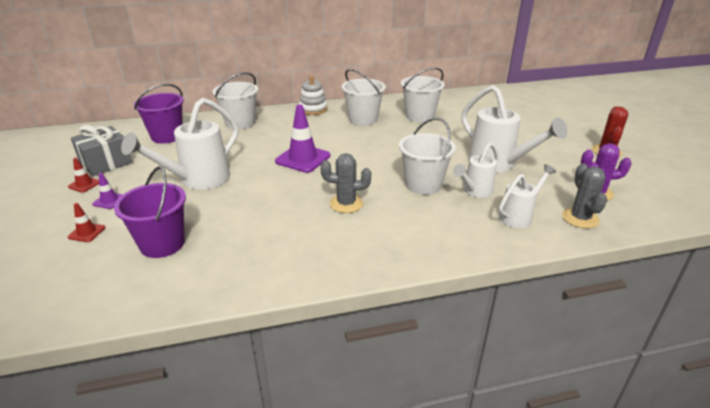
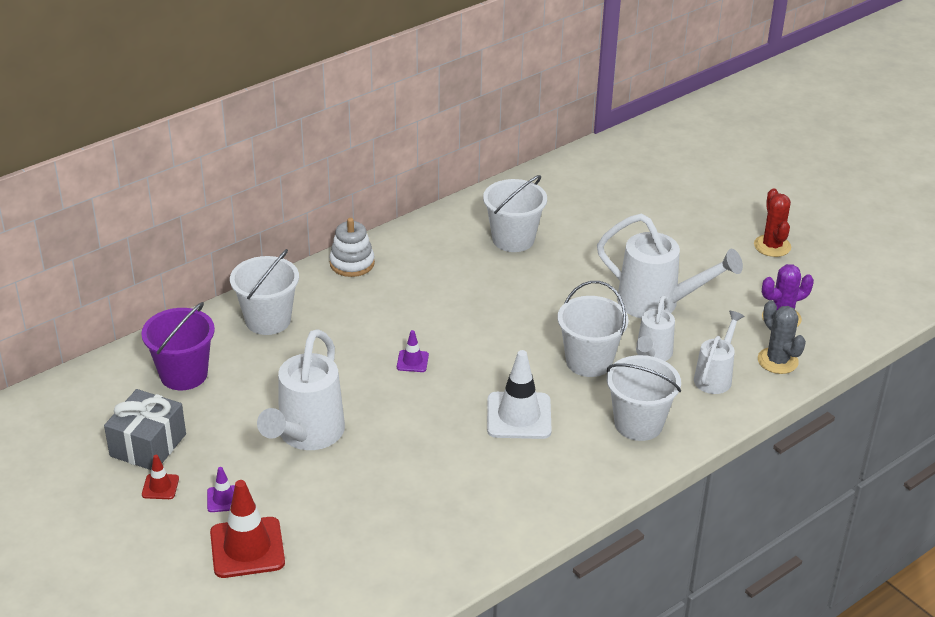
camera: 25 degrees left, 5 degrees up
(86, 232) = (247, 548): red traffic cone -> red traffic cone, size x2.05
(162, 244) = (354, 533): purple bucket -> none
(303, 158) = (412, 361): purple traffic cone -> purple traffic cone, size x0.49
(346, 204) = (519, 416): grey cactus -> white traffic cone
(363, 119) = (439, 266): white bucket -> white bucket (638, 424)

